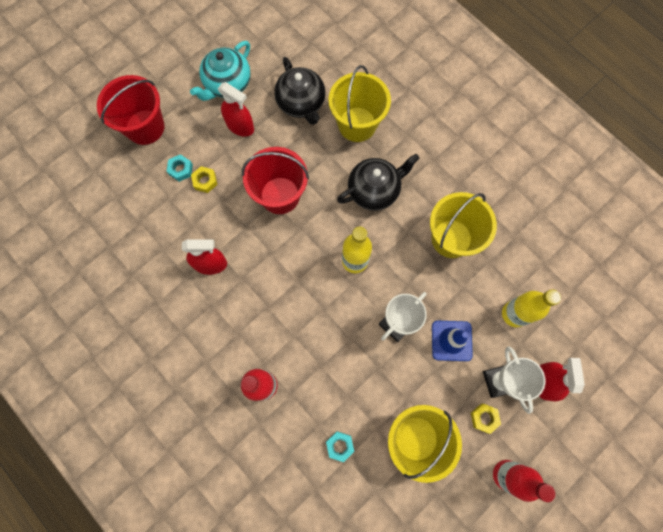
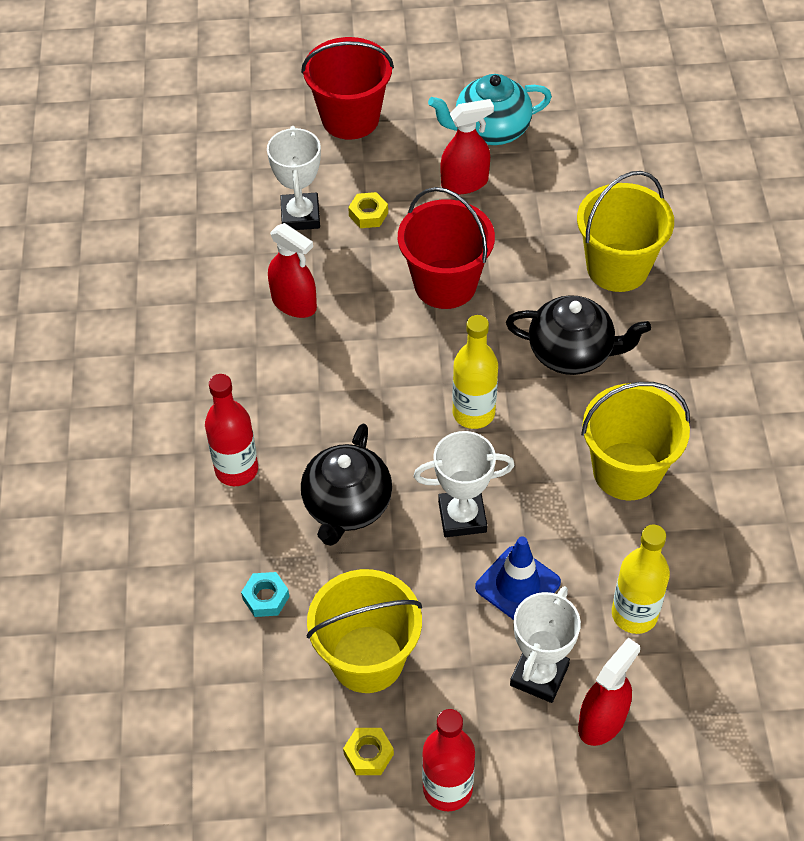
camera: 40 degrees right, 20 degrees down
(169, 208) = (300, 216): none -> white trophy
(180, 169) = (351, 185): turquoise nut -> none
(240, 126) = (465, 183): red spray bottle -> red spray bottle turned 90 degrees counterclockwise
(301, 103) = (565, 203): black teapot -> black teapot (347, 506)
(484, 418) = (478, 702): yellow nut -> yellow nut (368, 754)

